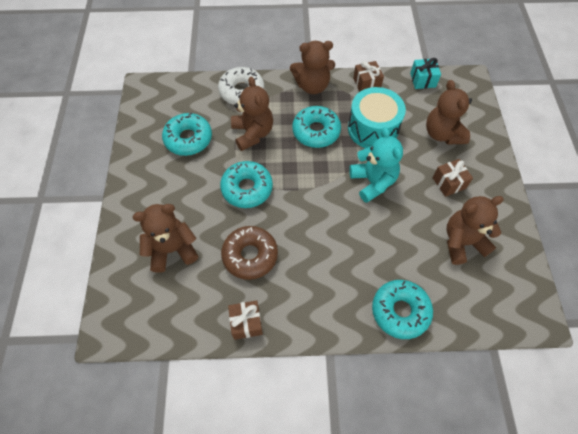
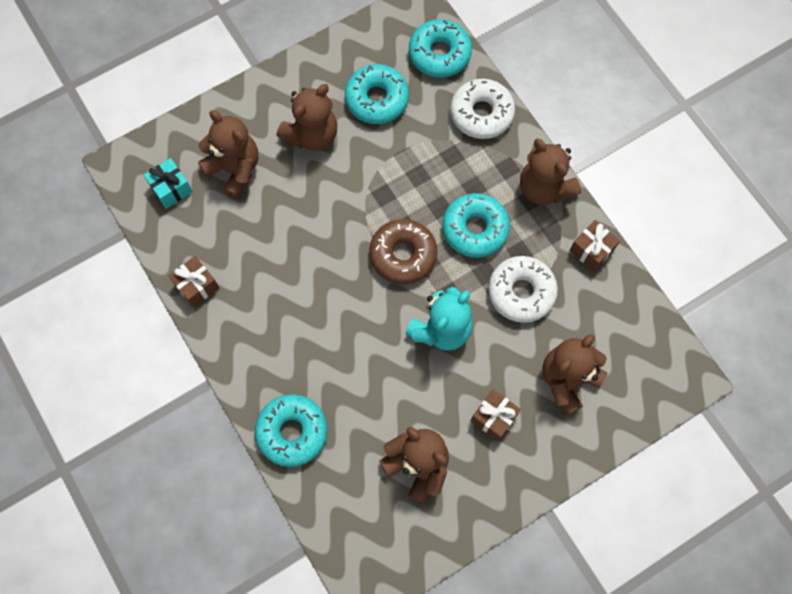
camera: 60 degrees right, 10 degrees up
(247, 188) = (349, 198): turquoise donut -> turquoise donut (439, 54)
(250, 255) = (271, 248): brown donut -> brown donut (403, 255)
(252, 133) = (427, 161): brown teddy bear -> brown teddy bear (312, 135)
(373, 129) = (521, 292): turquoise drum -> white donut
(423, 80) = (645, 317): turquoise gift -> turquoise gift (171, 189)

